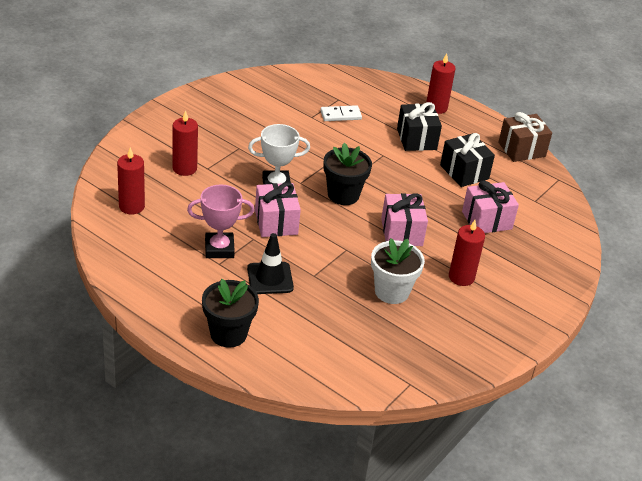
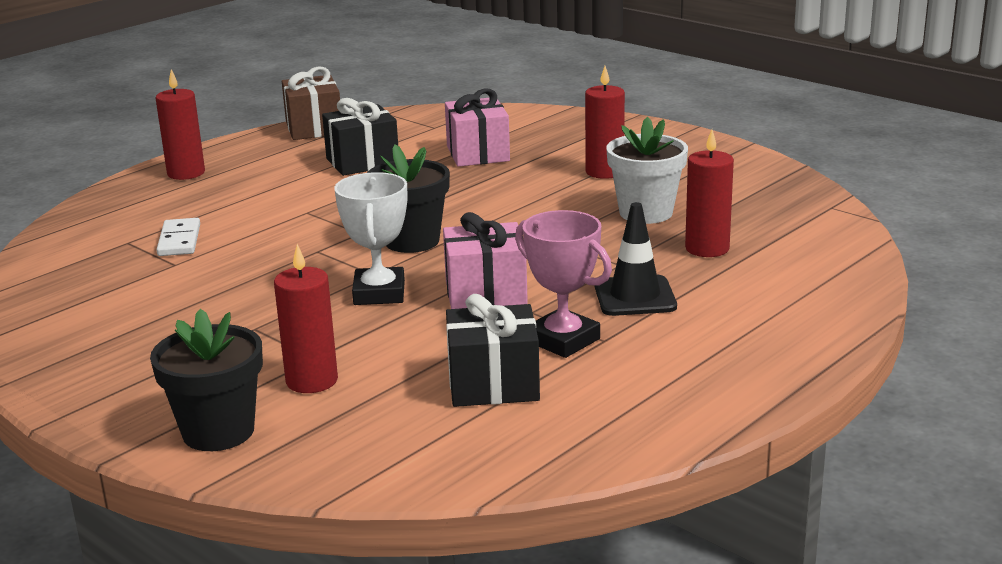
camera: 80 degrees left, 15 degrees down
(131, 206) = (435, 434): red candle -> red candle (707, 248)
(219, 249) = (563, 340): pink trophy -> pink trophy turned 45 degrees counterclockwise
(228, 334) = (782, 328): black flower pot -> black flower pot (218, 431)
(401, 232) = (507, 204): pink gift -> none
(416, 139) = (269, 188): black gift -> black gift (493, 384)

